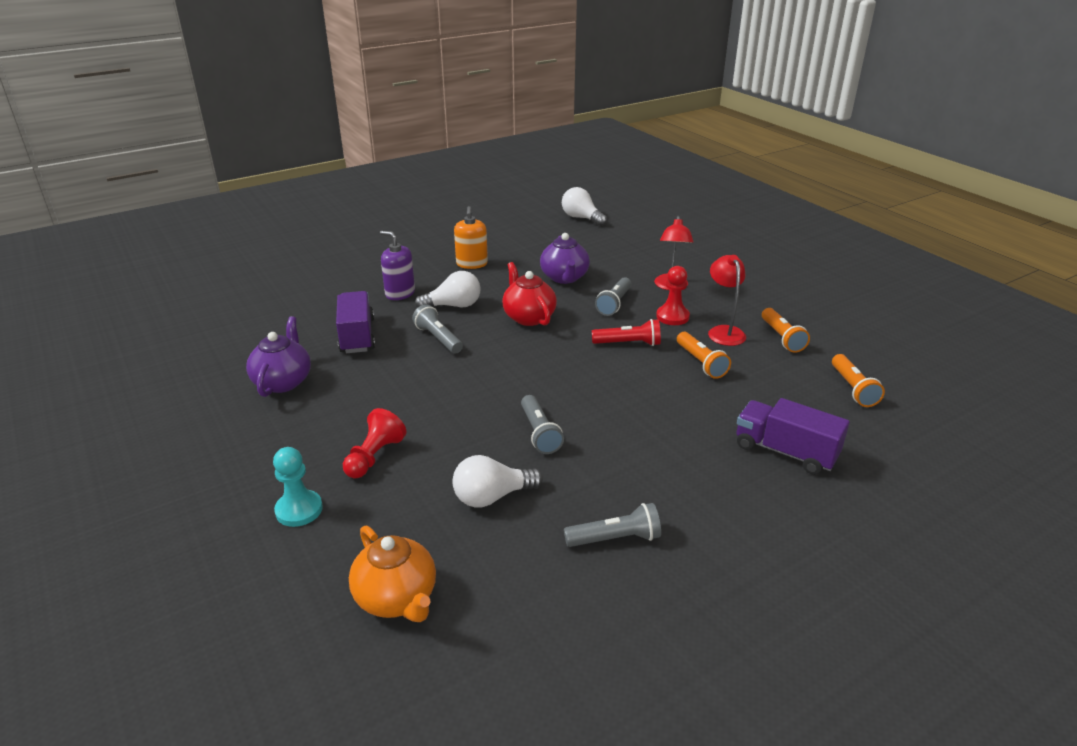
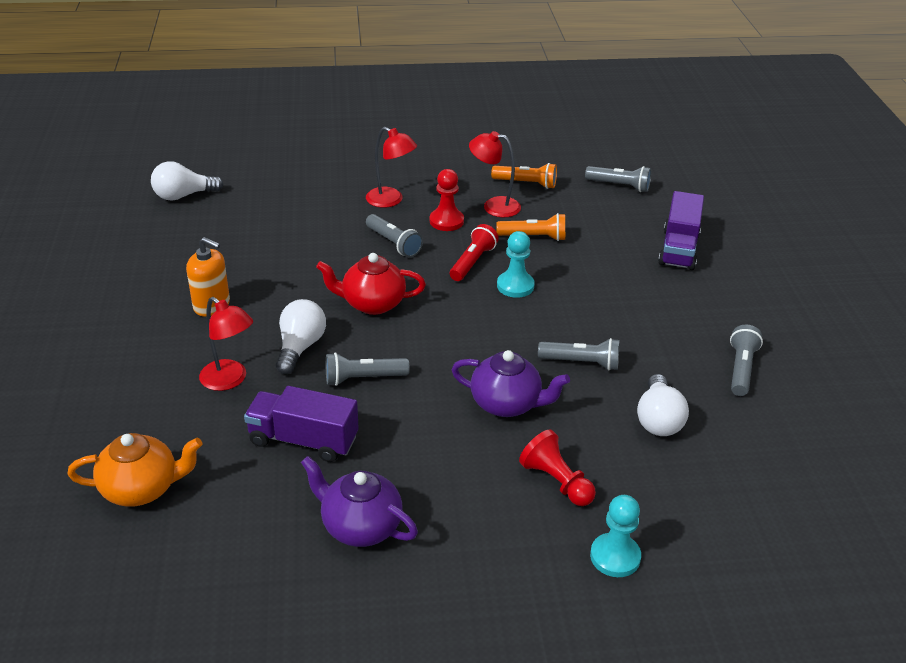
camera: 65 degrees left, 5 degrees up
(397, 598) = (764, 514): orange teapot -> orange teapot (142, 488)
(400, 293) = (229, 380): purple soap dispenser -> red lamp
(564, 278) = (311, 254): purple teapot -> purple teapot (506, 404)
(617, 372) = (515, 286): none -> turquoise pawn
(785, 451) = (678, 249): purple truck -> purple truck turned 45 degrees counterclockwise
(853, 389) = (619, 186): orange flashlight -> grey flashlight

